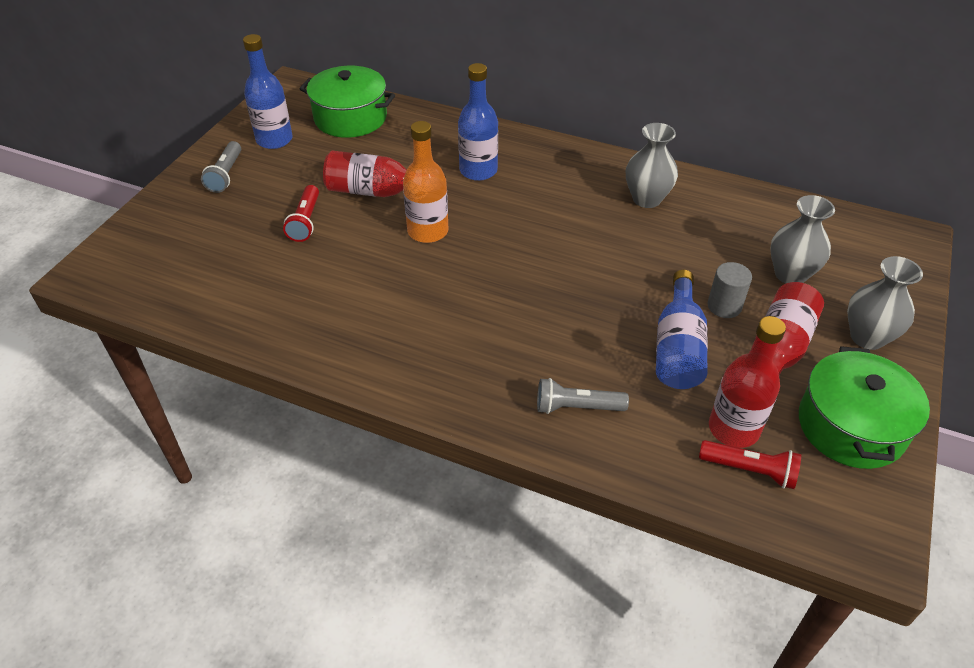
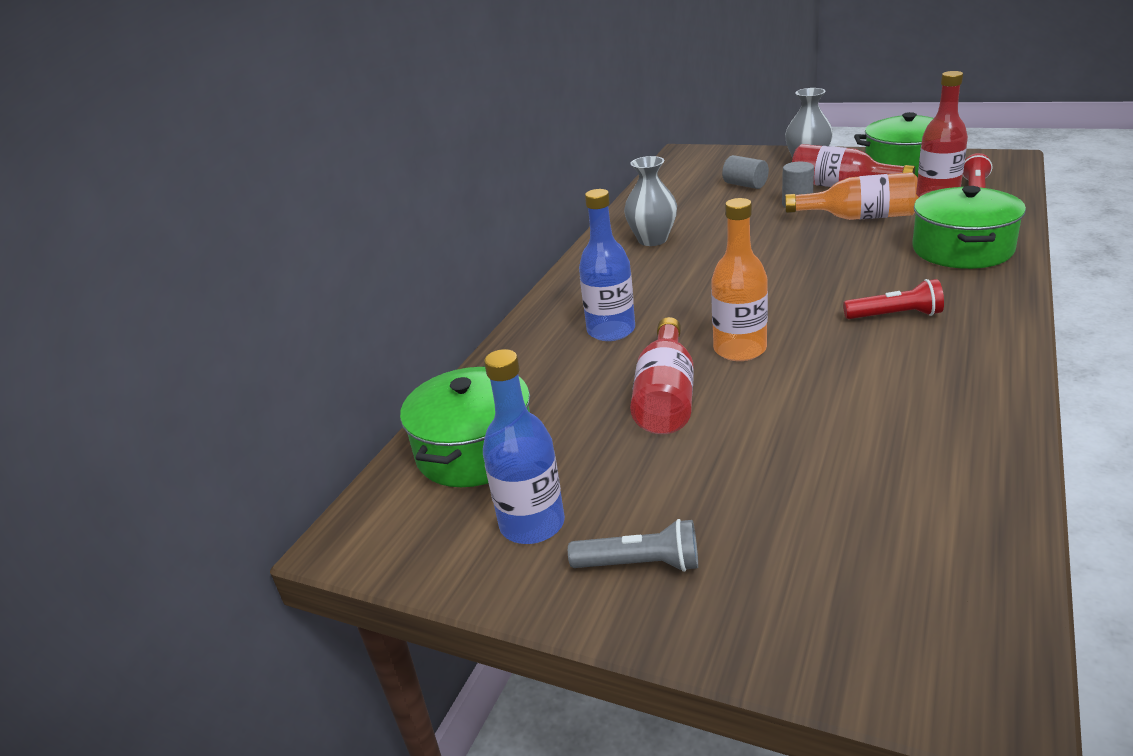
camera: 85 degrees left, 15 degrees down
(305, 221) = (747, 448): red flashlight -> red flashlight (895, 315)
(577, 407) = (962, 249): grey flashlight -> green pot
(678, 347) = (859, 217): blue bottle -> orange bottle
(790, 274) = (745, 185): grey vase -> grey cylinder

